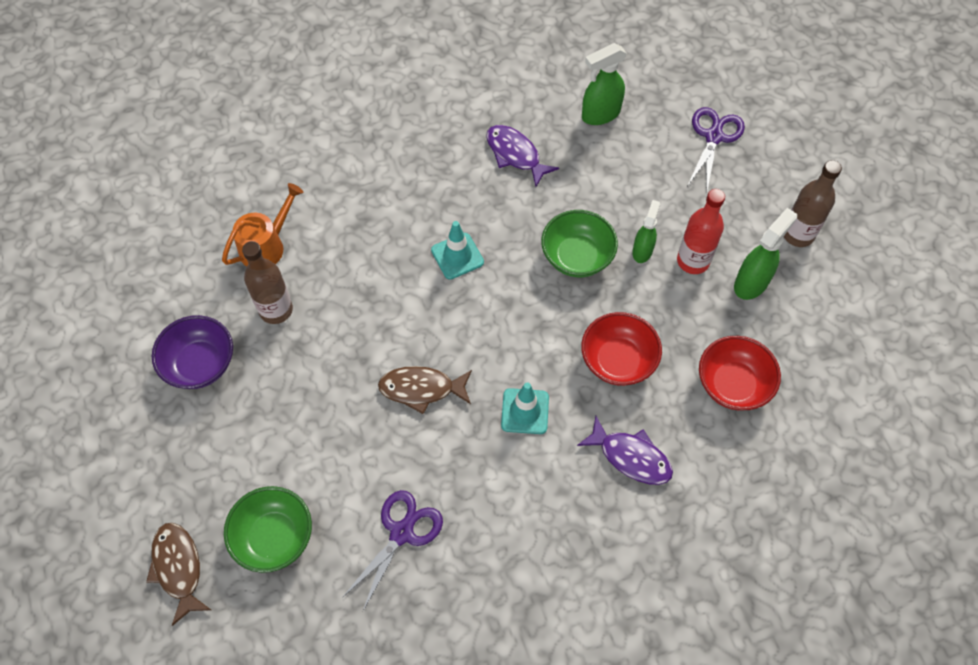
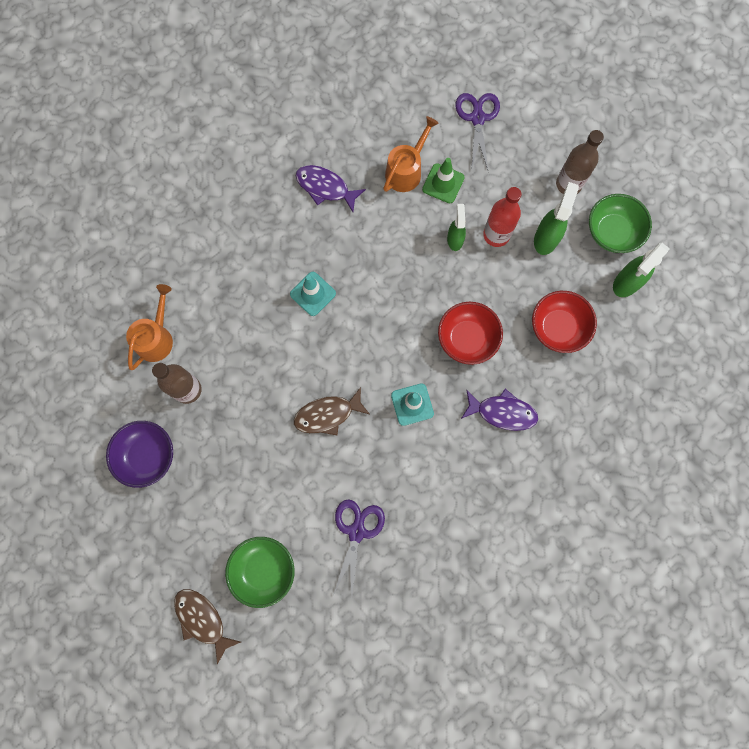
camera: 20 degrees left, 15 degrees up
(577, 257) = (406, 262): green bowl -> green bowl (612, 232)
(600, 114) = (380, 127): green spray bottle -> green spray bottle (626, 283)
(612, 164) = (406, 170): none -> orange watering can
(650, 190) = (443, 183): none -> green traffic cone

